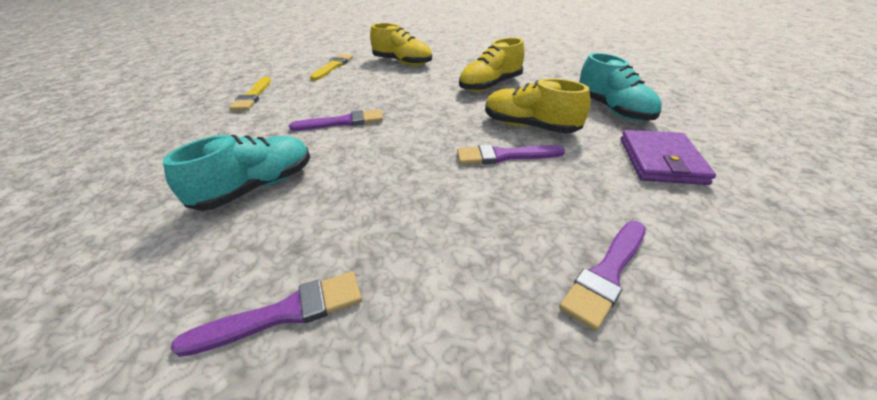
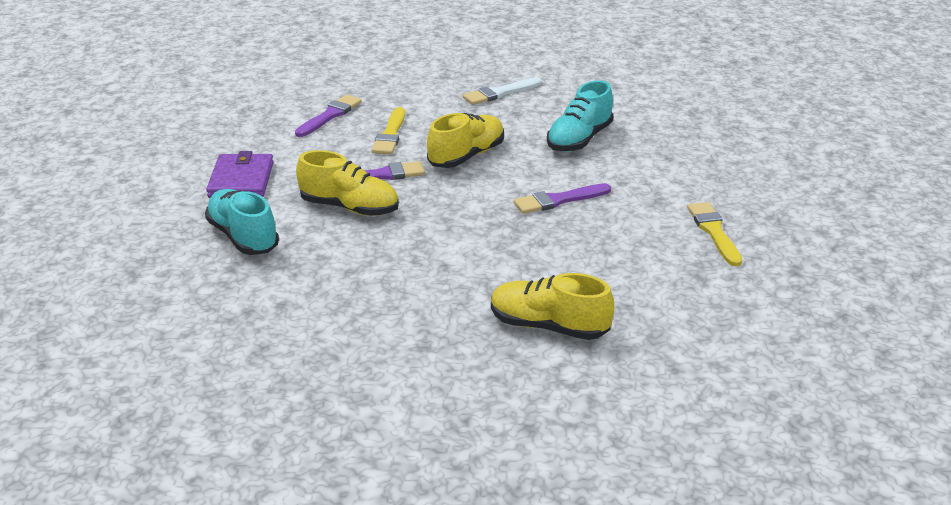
camera: 170 degrees right, 5 degrees down
(284, 313) = (499, 93): purple brush -> white brush
(333, 66) = (665, 307): yellow brush -> yellow brush (390, 135)
(490, 85) = (389, 273): yellow shoe -> yellow shoe (466, 156)

